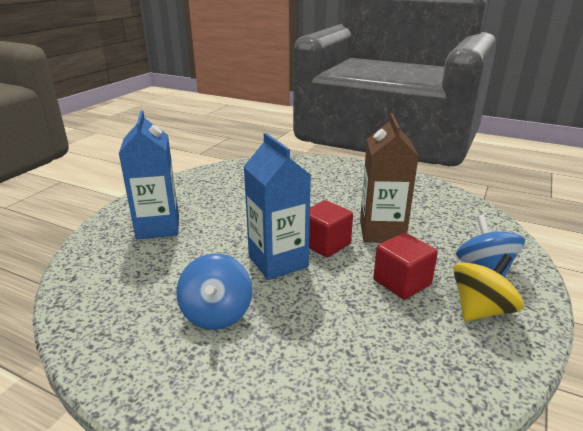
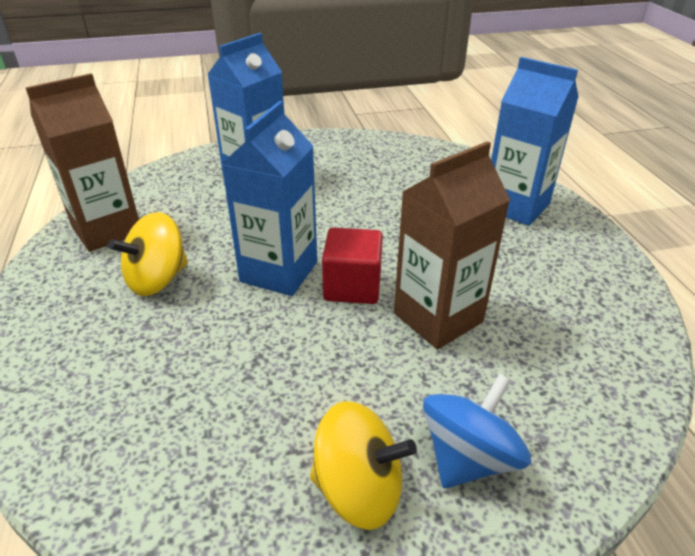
camera: 50 degrees right, 10 degrees up
(112, 316) = (107, 230): none -> brown carton
(216, 313) = (157, 279): blue spinning top -> yellow spinning top
(323, 172) = (516, 206): none -> blue carton
(402, 282) = (342, 384): red cube -> none

